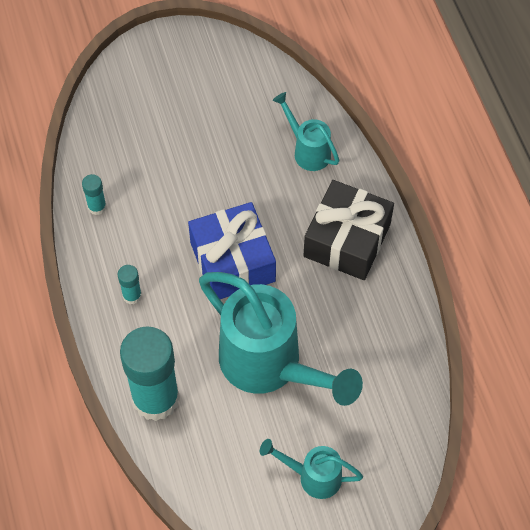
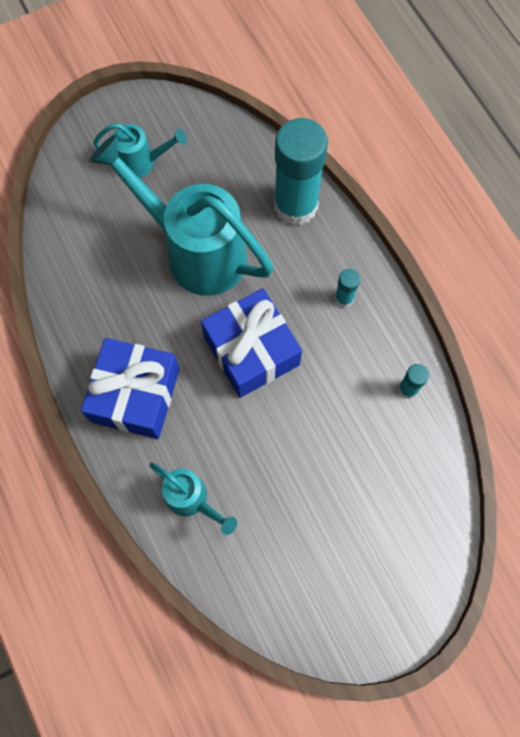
camera: 170 degrees right, 10 degrees up
(347, 240) = (135, 395): black gift -> blue gift

